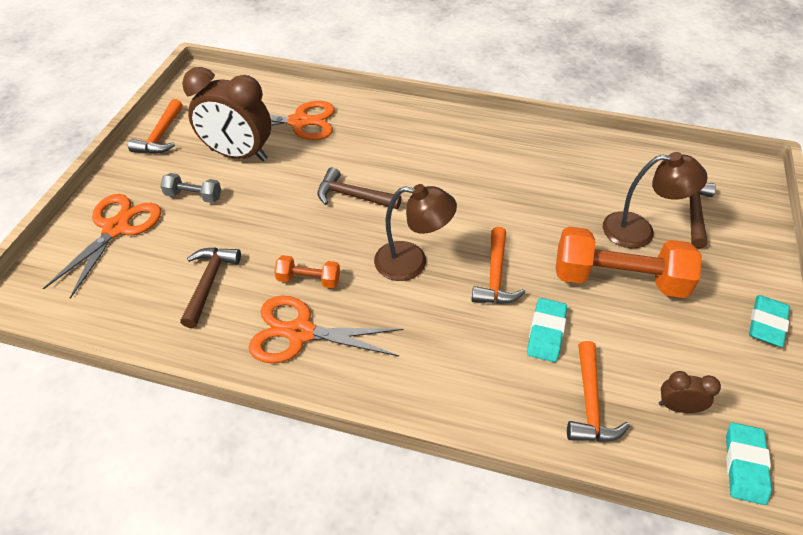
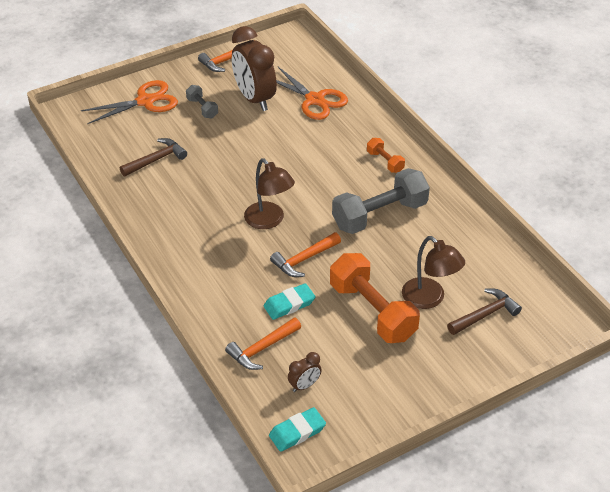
camera: 45 degrees right, 5 degrees down
(300, 333) = (168, 214): orange scissors -> none
(309, 280) = (205, 192): orange dumbbell -> orange dumbbell (385, 162)
(353, 196) = (286, 164): brown hammer -> none
(496, 186) = (379, 215): none -> grey dumbbell
(677, 406) = (304, 385): brown clock -> brown clock turned 90 degrees clockwise
(766, 323) = (423, 396): turquoise eraser -> none

